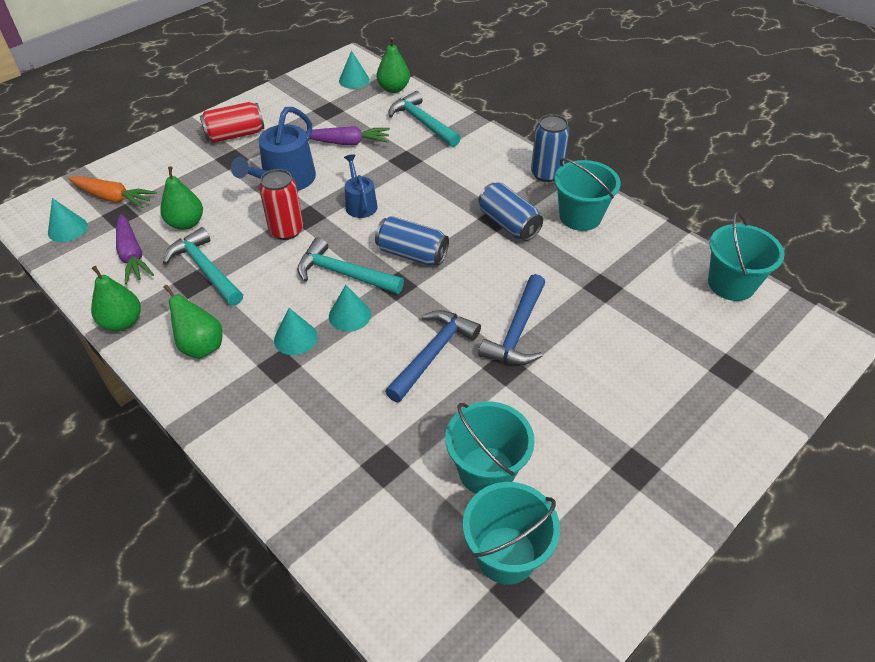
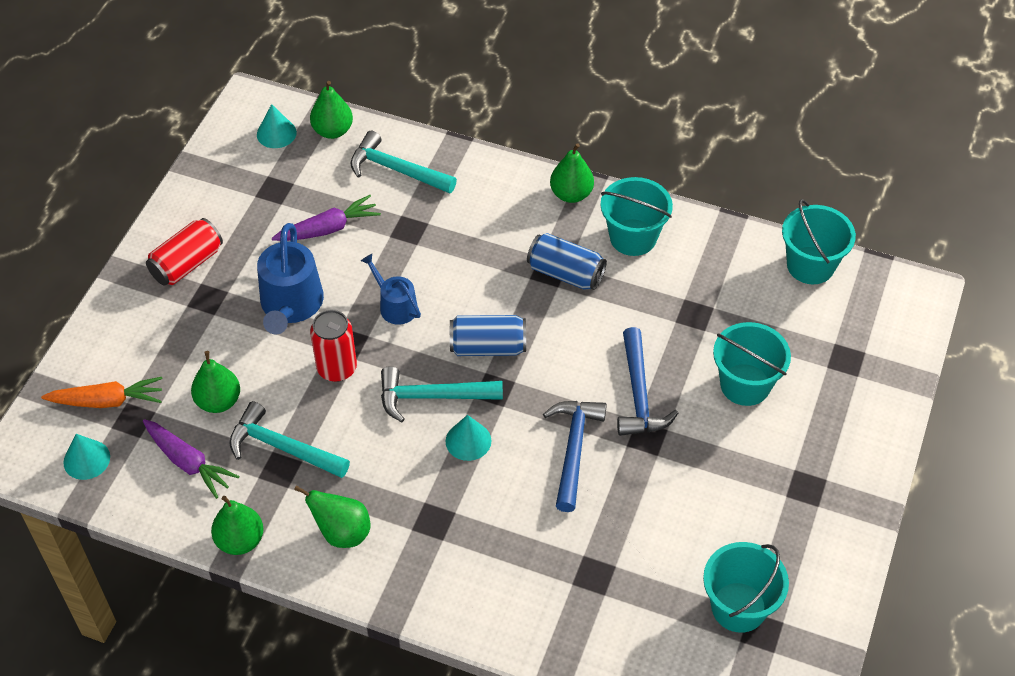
camera: 25 degrees left, 5 degrees up
(295, 338) = (431, 486): turquoise cone -> none
(486, 471) = (684, 542): turquoise bucket -> turquoise bucket (745, 384)
(546, 174) = (571, 194): blue can -> green pear

